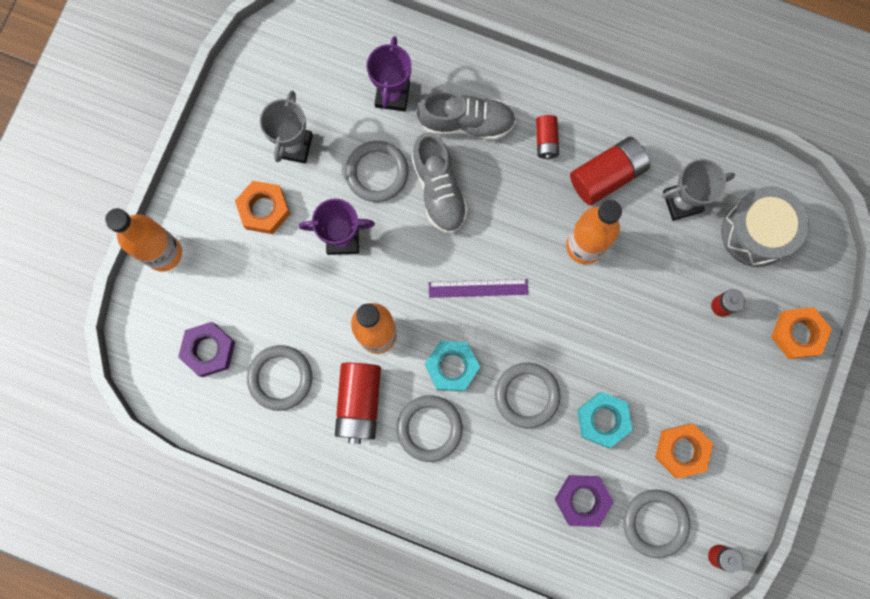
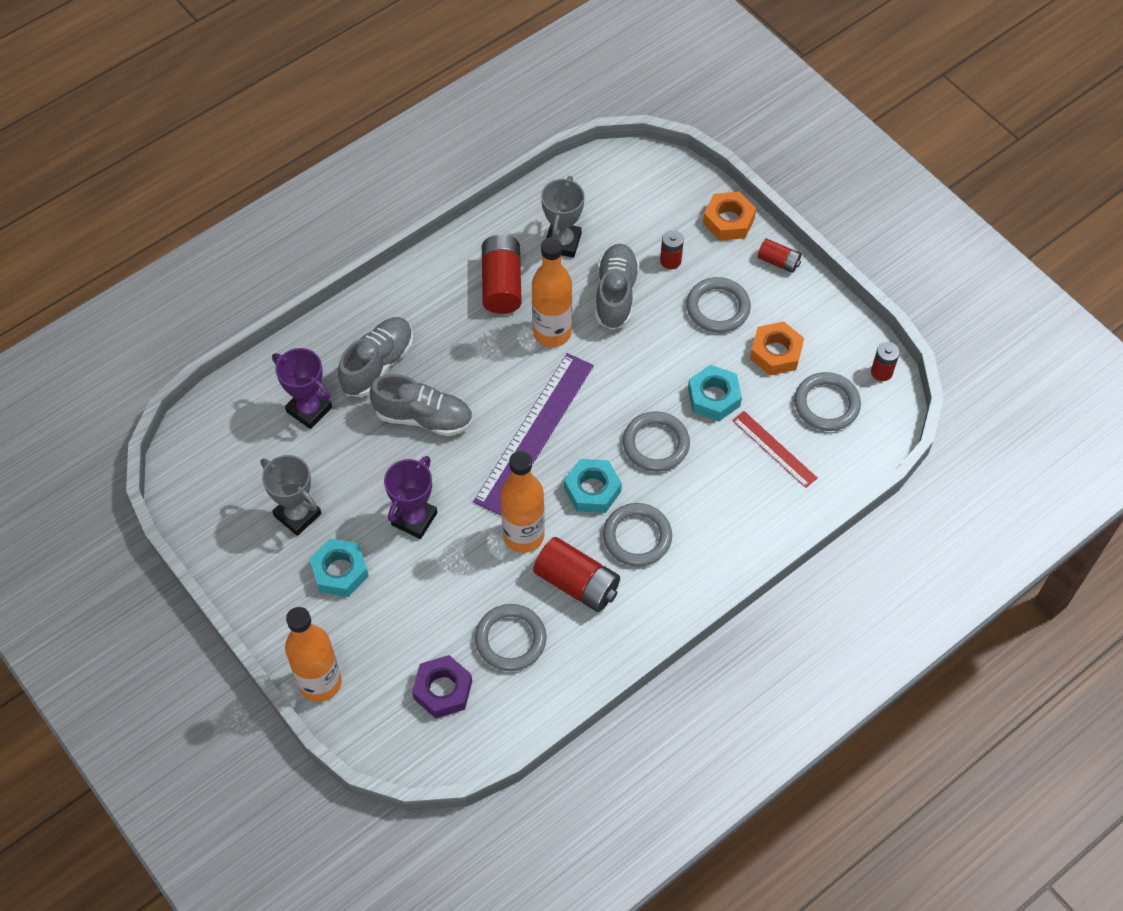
camera: 60 degrees left, 20 degrees down
(264, 209) = (340, 571): orange nut -> turquoise nut
(377, 172) = (372, 459): grey ring -> grey ring (718, 308)
(478, 288) = (535, 433): purple ruler -> purple ruler, size x1.89
(546, 140) = (438, 313): red battery -> red battery (778, 262)
(582, 500) = (774, 449): purple nut -> red ruler
(656, 278) = (616, 294): none -> grey shoe
(756, 232) = (624, 205): grey drum -> none

